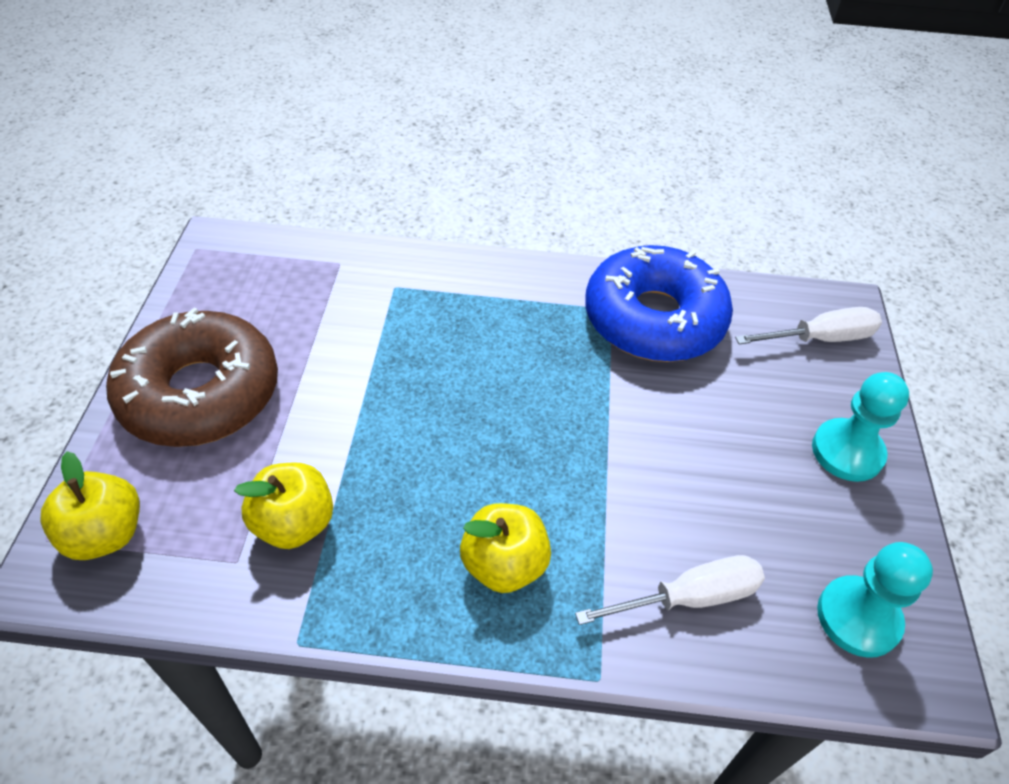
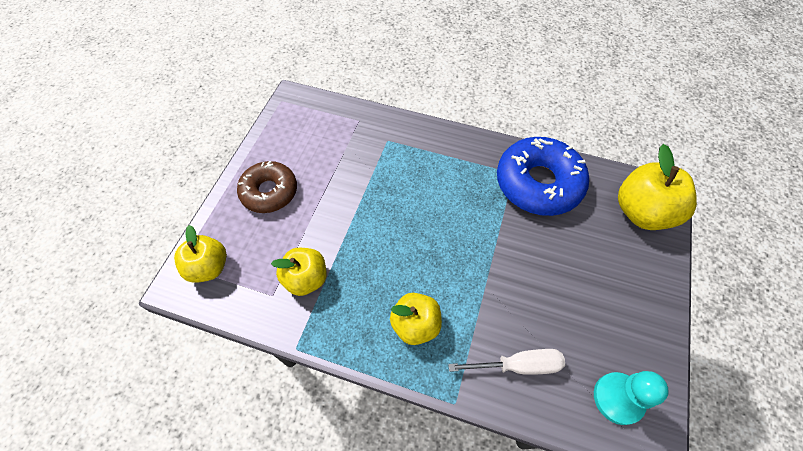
camera: 15 degrees right, 10 degrees up
(200, 393) = (269, 192): brown donut -> brown donut, size x0.65
(820, 338) = (642, 212): white screwdriver -> yellow apple
(847, 452) = (639, 291): turquoise pawn -> none

